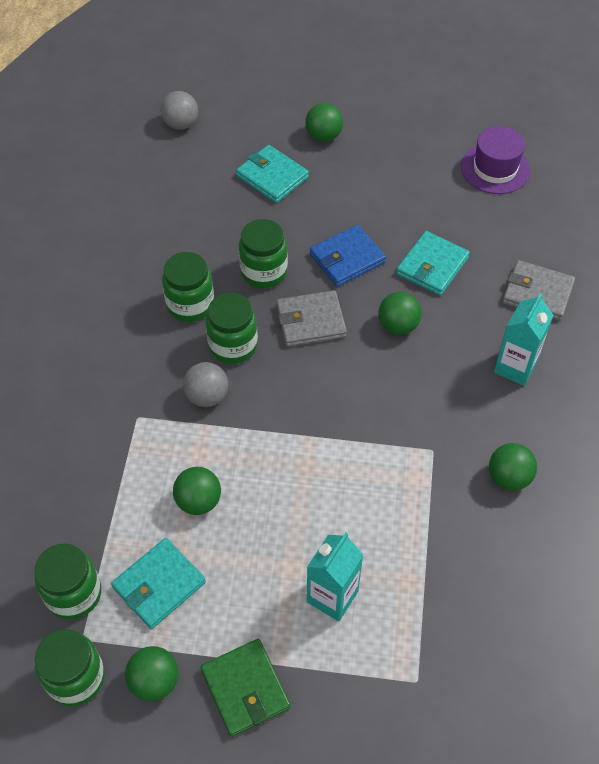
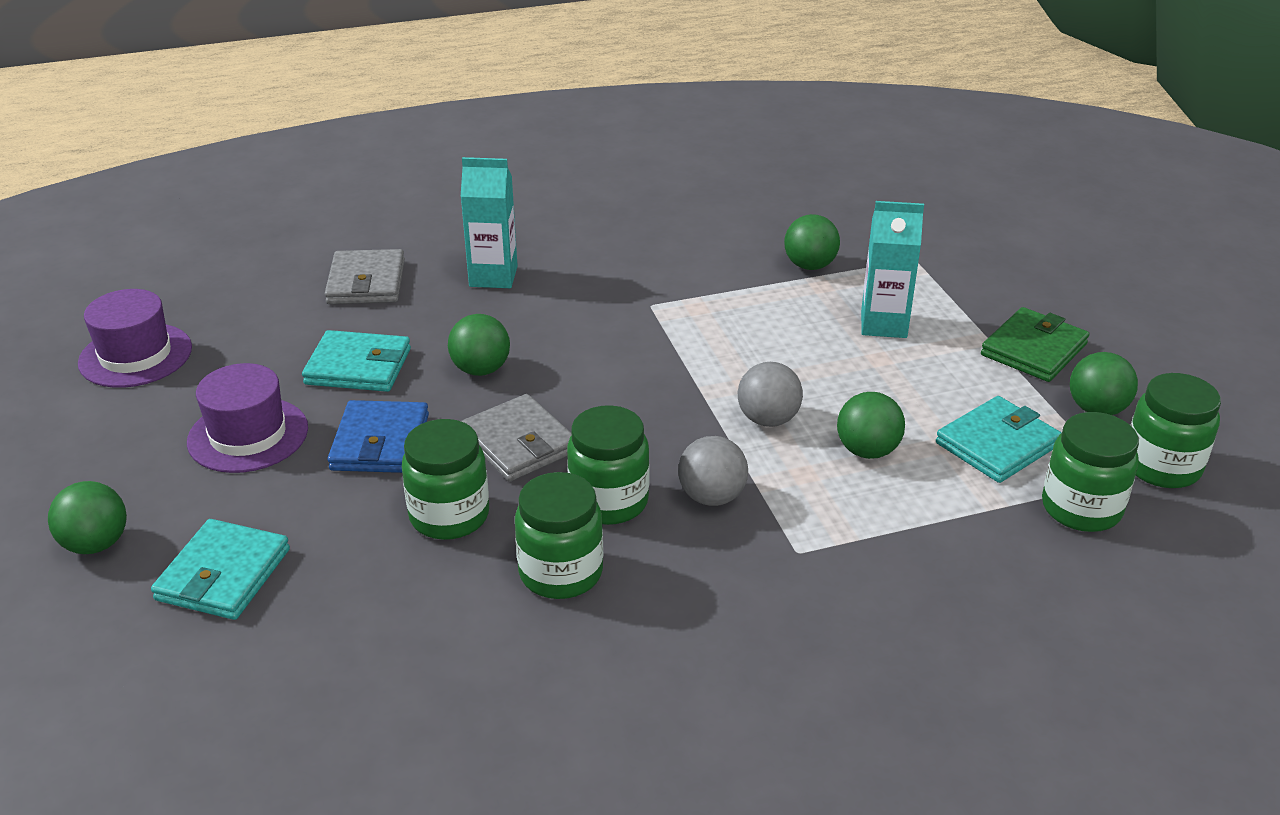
camera: 115 degrees left, 20 degrees down
(159, 585) = (997, 444): turquoise wallet -> turquoise wallet turned 60 degrees counterclockwise
(181, 124) = (99, 760): grey ball -> grey ball (768, 419)
(347, 258) = (380, 442): blue wallet -> blue wallet turned 60 degrees clockwise
(385, 204) = (248, 435): none -> purple hat
(508, 477) = (646, 254): green ball -> green ball (810, 265)

